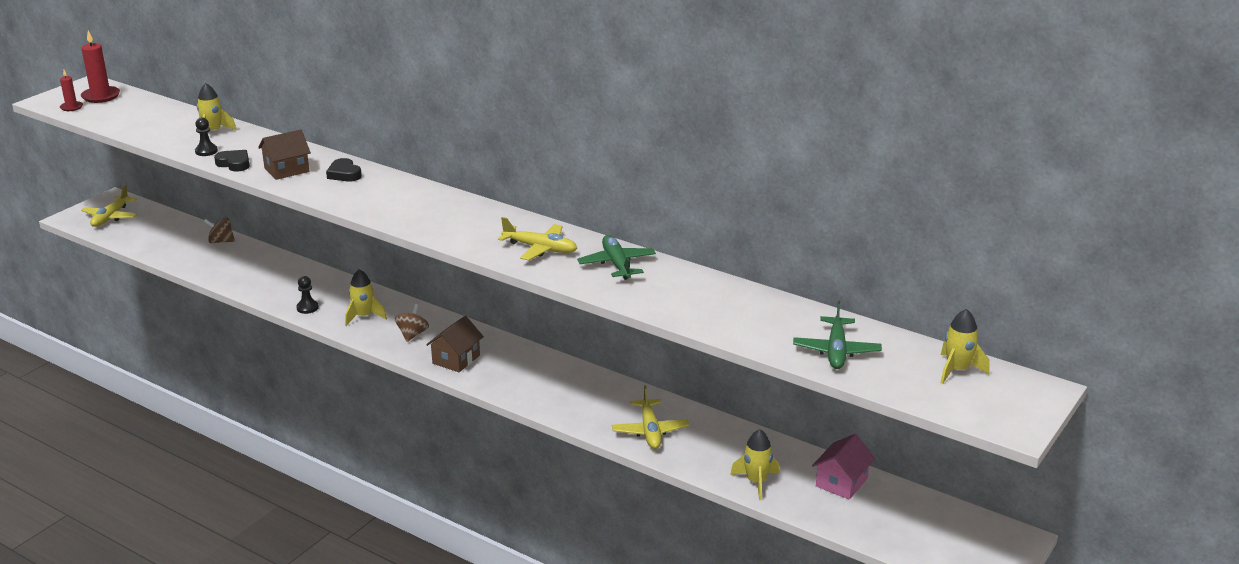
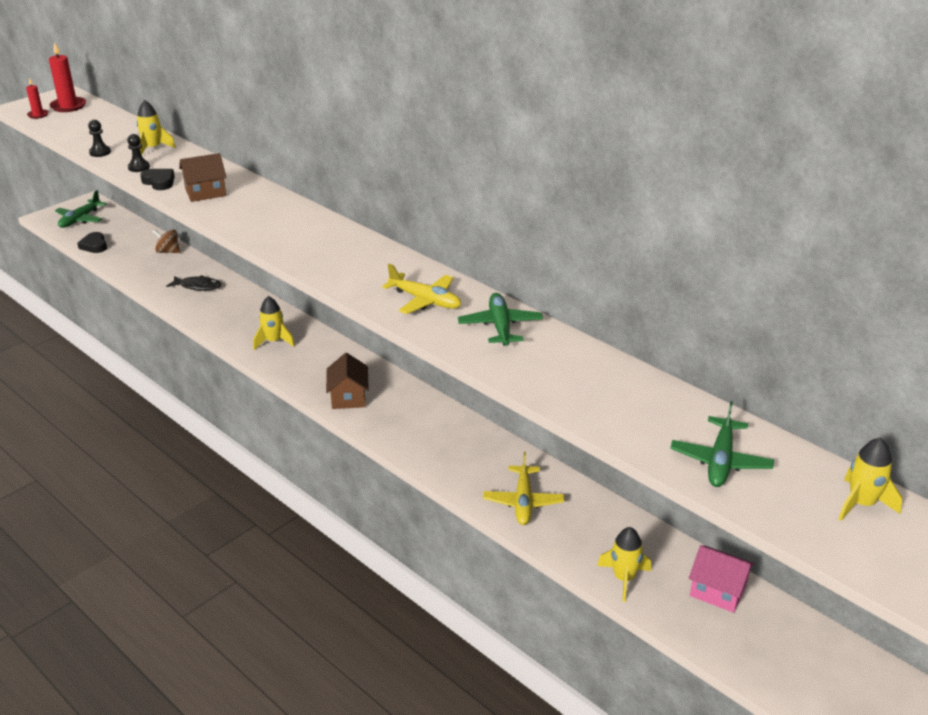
camera: 10 degrees right, 5 degrees up
(111, 217) = (80, 219): yellow plane -> green plane
(266, 272) = (198, 286): none -> black fish
(307, 308) = (224, 327): black pawn -> black pawn (100, 152)
(344, 174) = (258, 201): black heart -> black heart (94, 245)
(412, 334) = (314, 365): brown spinning top -> none
(456, 359) = (348, 397): brown house -> brown house turned 45 degrees counterclockwise
(841, 482) = (718, 591): pink house -> pink house turned 75 degrees clockwise

